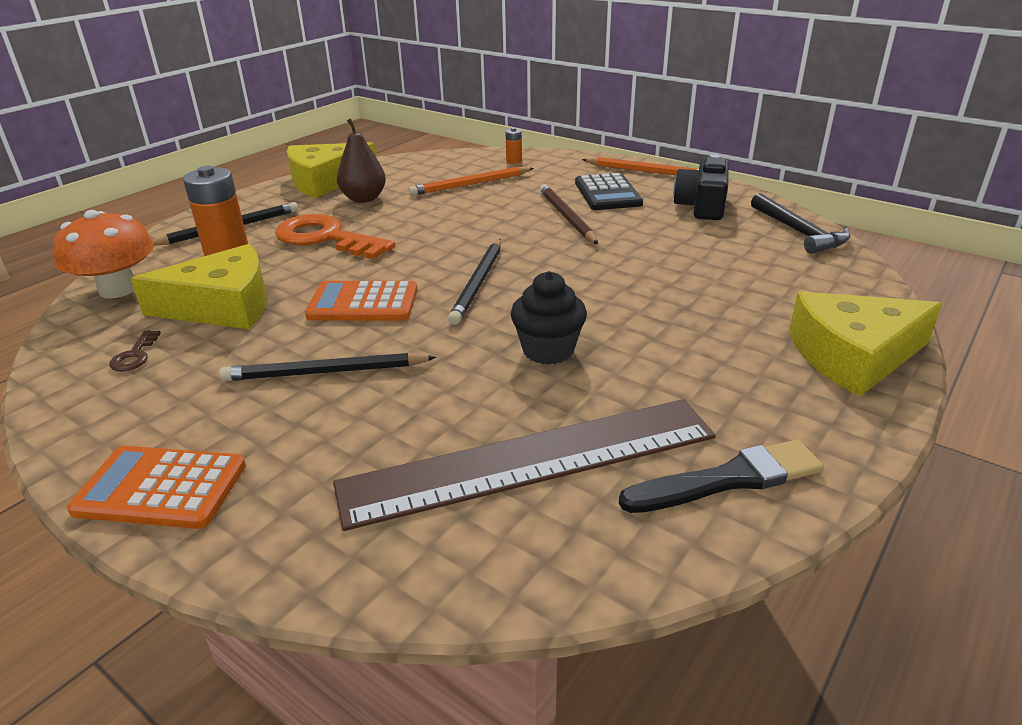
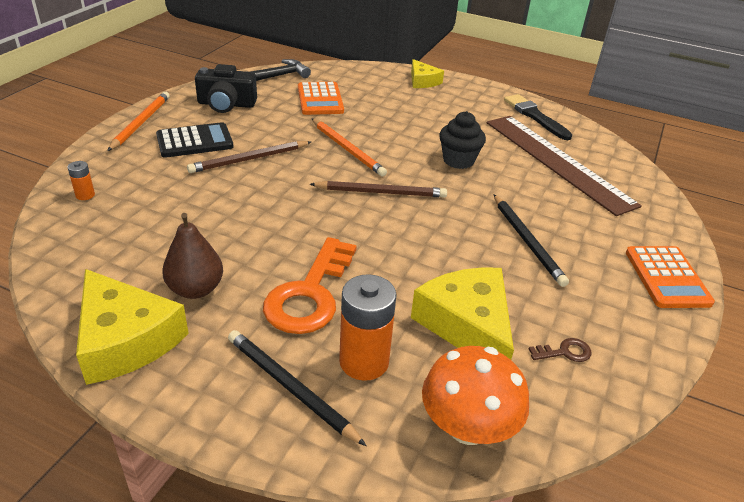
camera: 105 degrees left, 5 degrees up
(363, 303) = (431, 243): orange calculator -> orange calculator (320, 99)
(470, 184) = (158, 217): orange pencil -> orange pencil (347, 149)
(478, 283) = (381, 192): black pencil -> brown pencil
(853, 356) = (422, 81): yellow cheese -> yellow cheese, size x0.57

